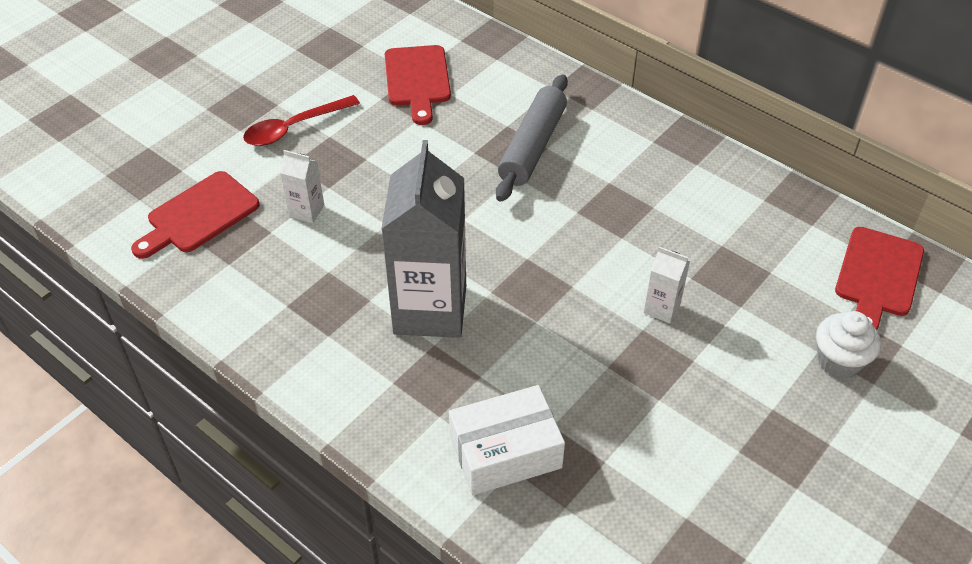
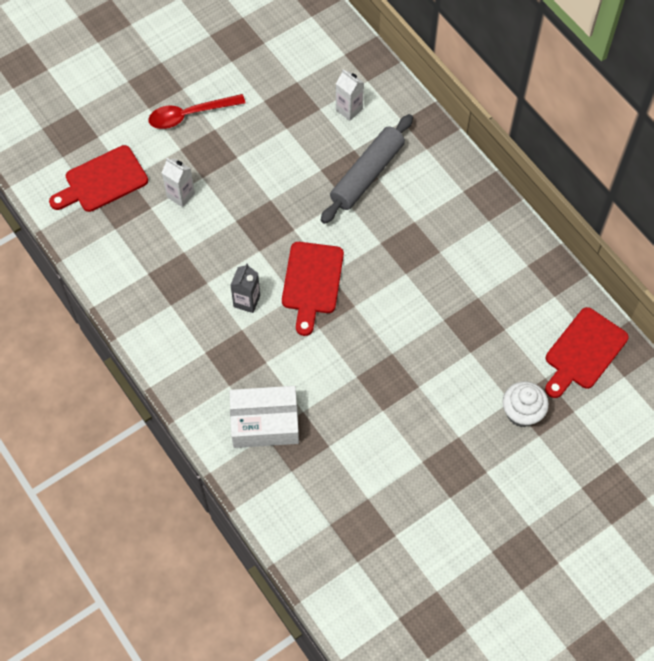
camera: 15 degrees right, 15 degrees up
(417, 80) = (297, 88): red cutting board -> red cutting board (312, 282)
(430, 310) = (247, 301): grey carton -> grey carton, size x0.43
(662, 308) = (412, 340): white carton -> white carton (349, 109)

